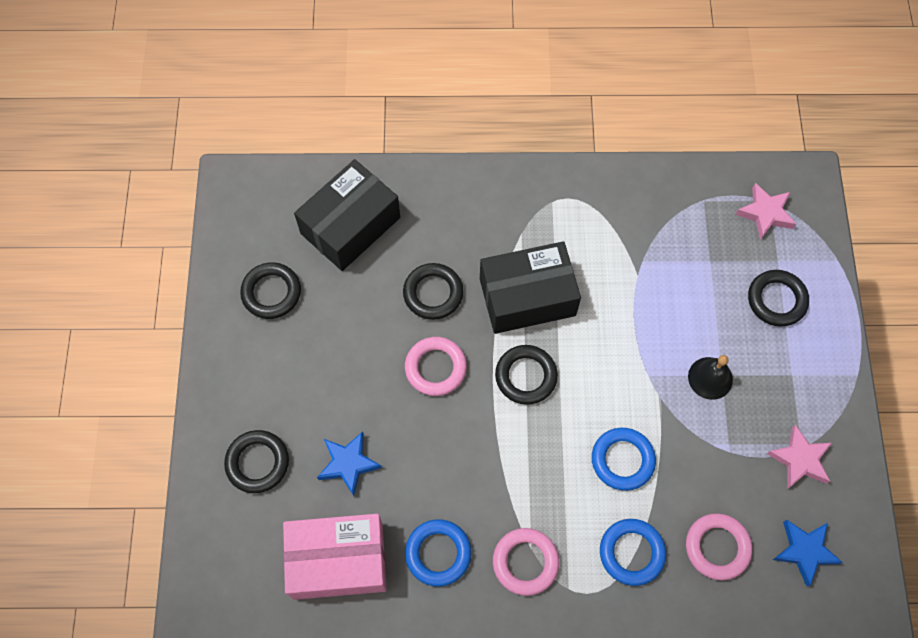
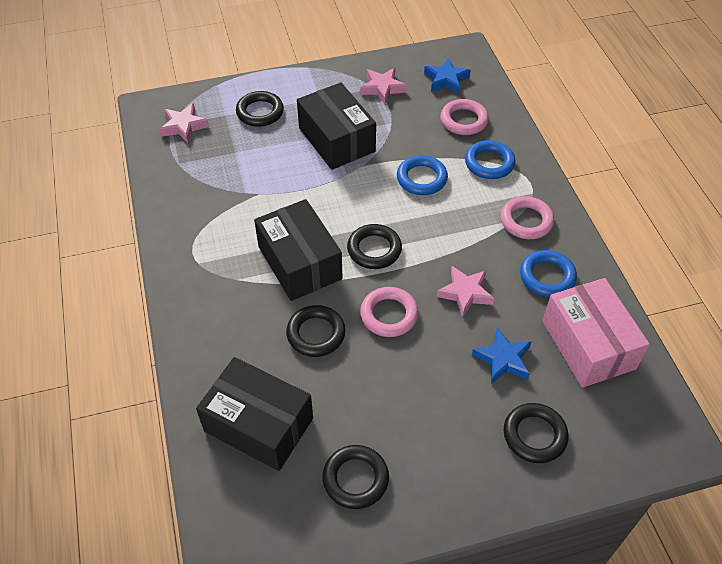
camera: 105 degrees left, 15 degrees down
(441, 454) = (465, 293): none -> pink star
(710, 378) = (336, 140): black bell -> black box

